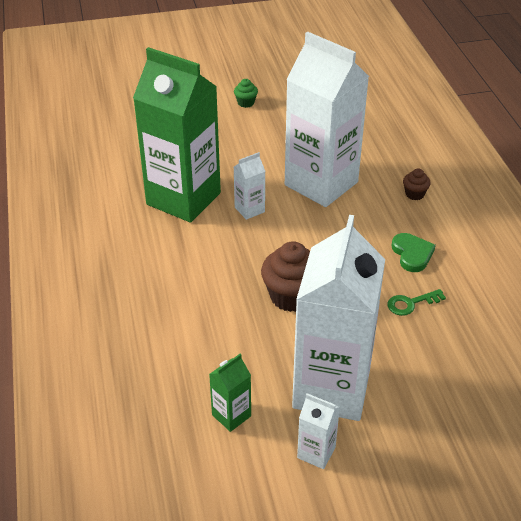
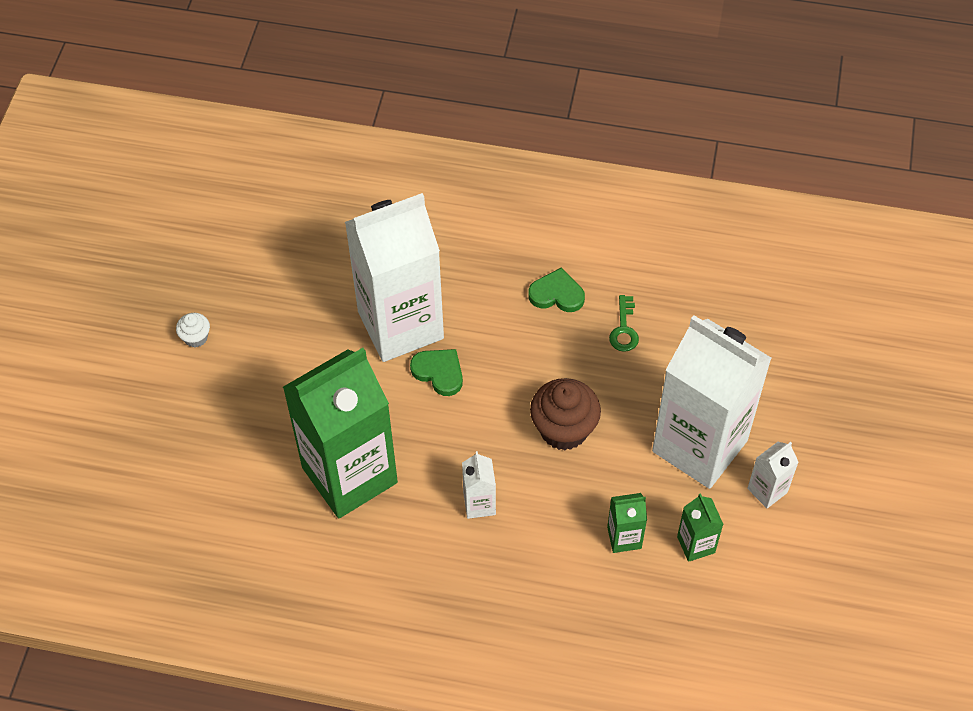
camera: 65 degrees left, 15 degrees up
(212, 364) = (624, 537): none -> green carton
(246, 103) = (196, 337): green cupcake -> white cupcake
(249, 209) = (406, 414): white carton -> white carton (479, 504)
(295, 214) = (439, 372): none -> green heart
(414, 194) = (467, 246): brown cupcake -> none

